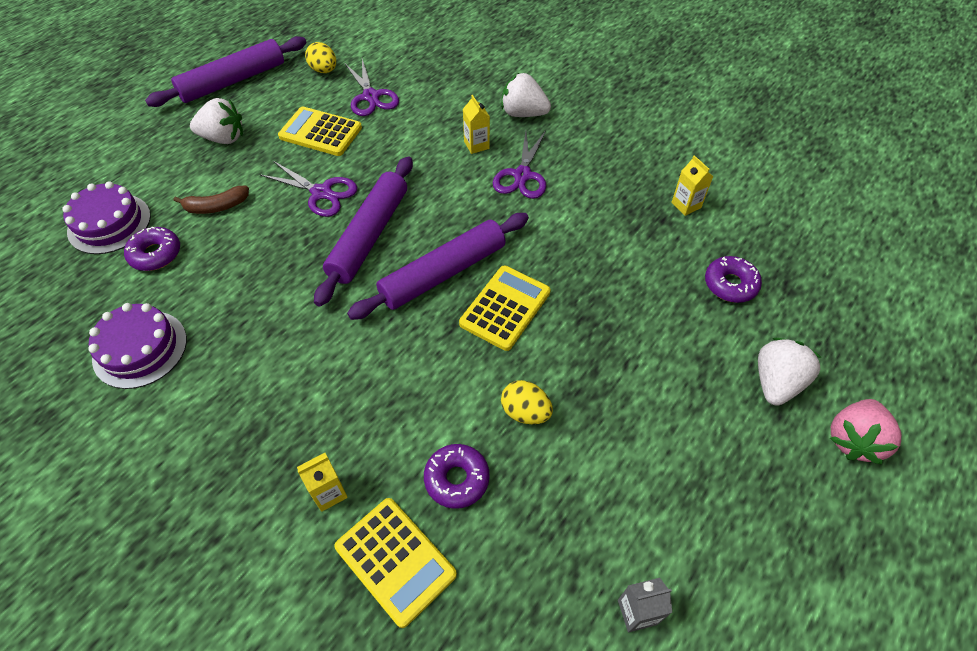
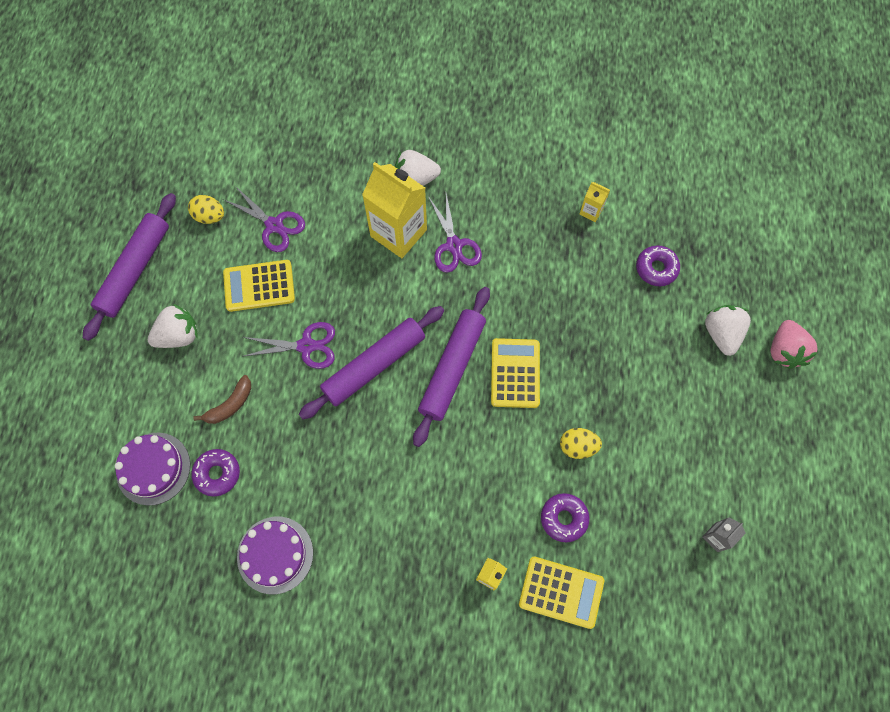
camera: 30 degrees left, 15 degrees up
(369, 236) = (374, 365): purple rolling pin -> purple rolling pin turned 60 degrees clockwise
(476, 145) = (398, 233): yellow carton -> yellow carton, size x2.23

